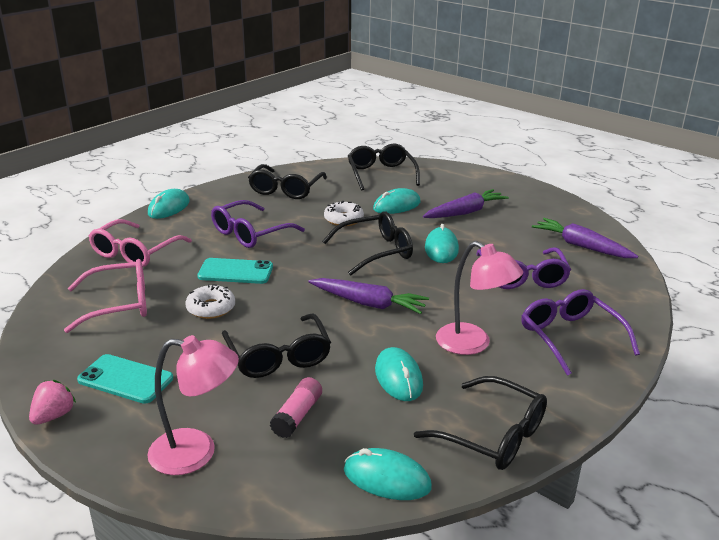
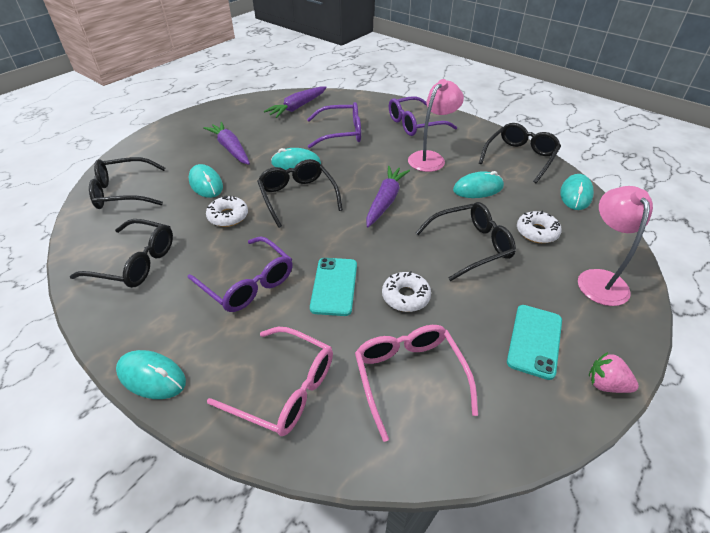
camera: 90 degrees left, 15 degrees up
(297, 416) = (537, 232): pink glue stick -> white donut

